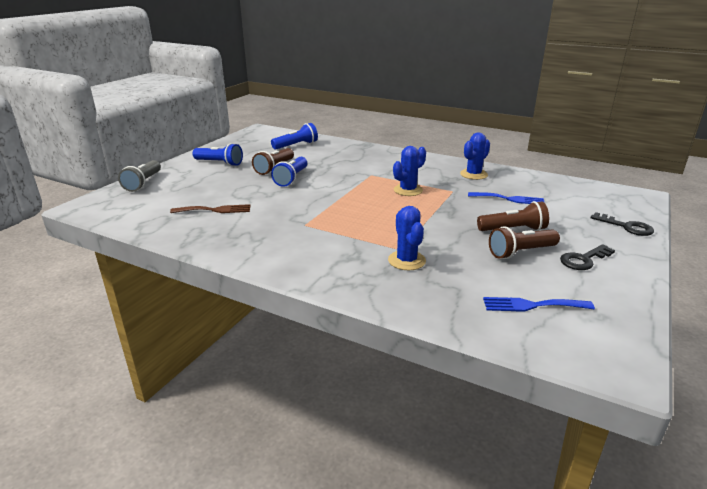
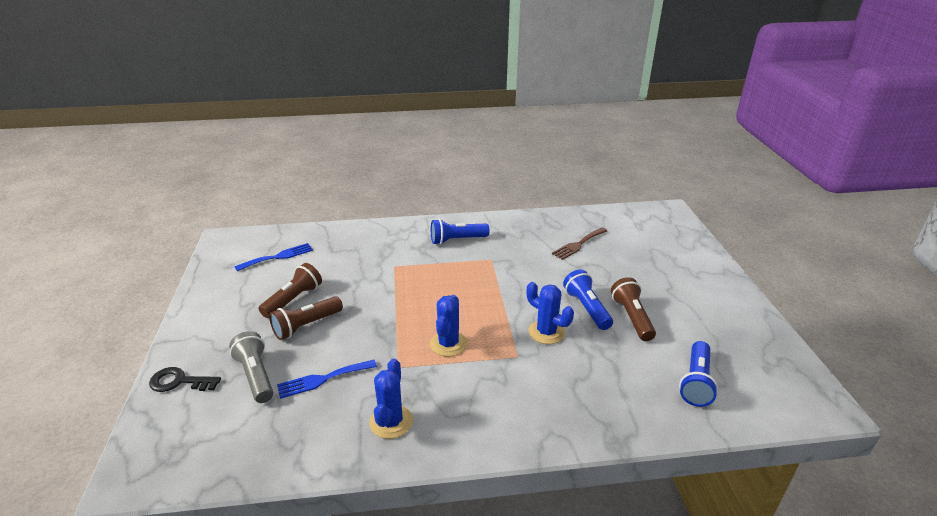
camera: 145 degrees right, 5 degrees up
(143, 183) = (691, 245): grey flashlight -> grey flashlight (256, 376)
(219, 163) = (697, 299): blue flashlight -> blue flashlight (457, 240)
(406, 260) = (381, 258): blue cactus -> blue cactus (546, 332)
(584, 260) = (236, 312): black key -> none

